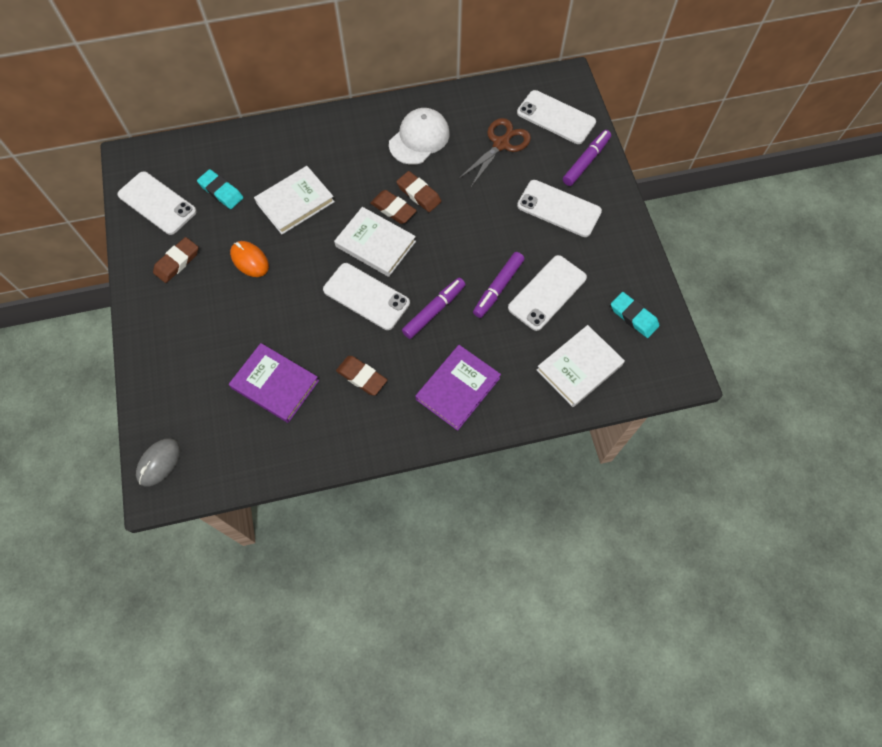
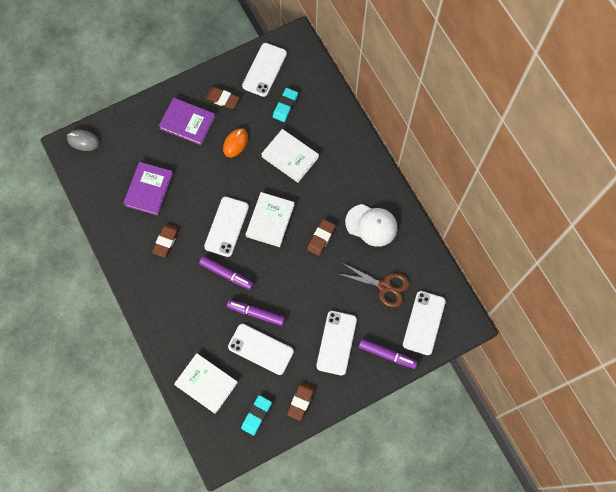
camera: 75 degrees right, 5 degrees up
(393, 209) = (302, 224): brown eraser -> brown eraser (301, 401)
(458, 388) = (171, 305): purple book -> purple book (187, 122)

